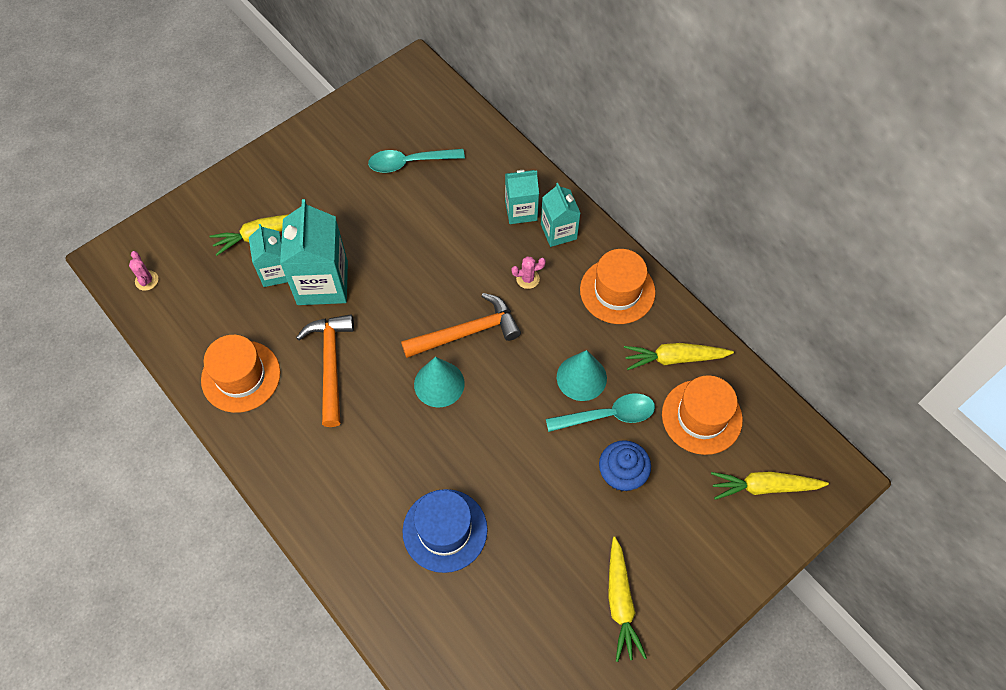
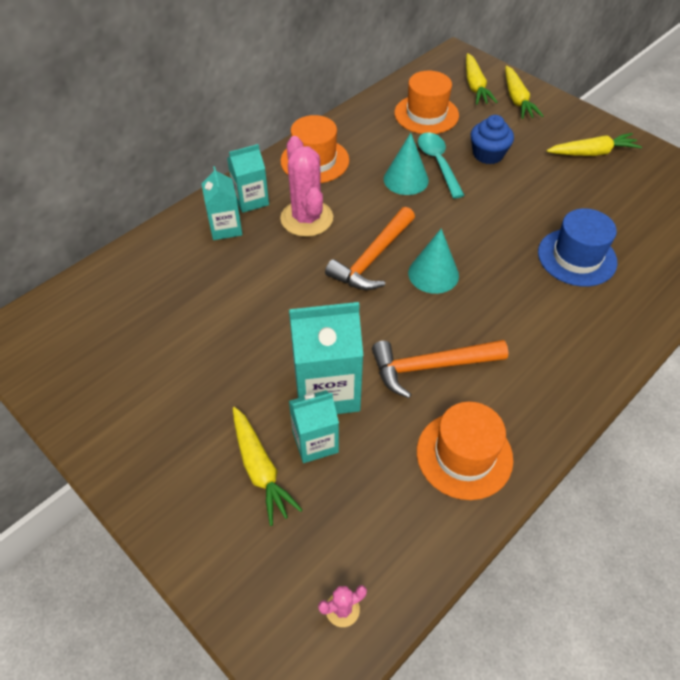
camera: 95 degrees left, 10 degrees down
(409, 163) = (155, 325): turquoise spoon -> none
(467, 332) = (373, 258): orange hammer -> orange hammer turned 120 degrees counterclockwise
(527, 279) = (306, 218): pink cactus -> pink cactus, size x2.29
(674, 358) = (377, 128): yellow carrot -> yellow carrot (517, 99)

